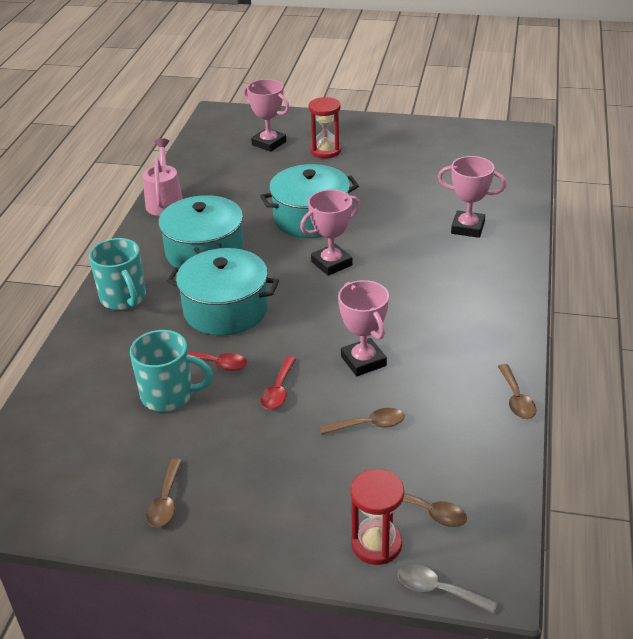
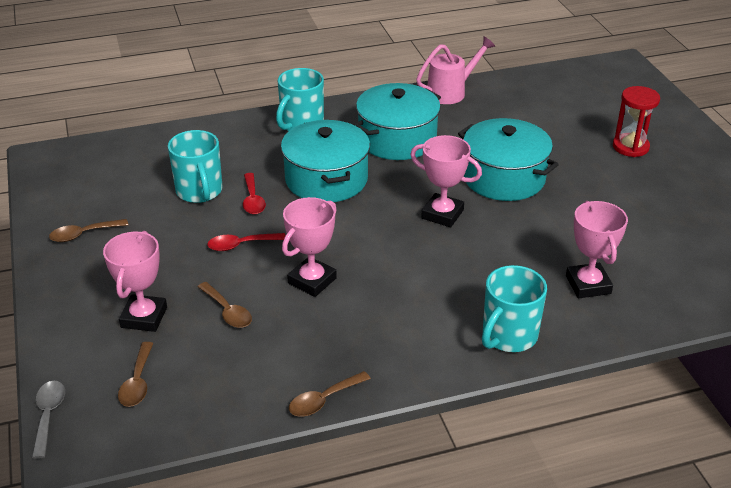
camera: 60 degrees right, 0 degrees up
(269, 143) = (605, 110): pink trophy -> pink trophy (144, 317)
(376, 544) = (85, 362): red hourglass -> none
(499, 282) = (508, 336): none -> turquoise mug

